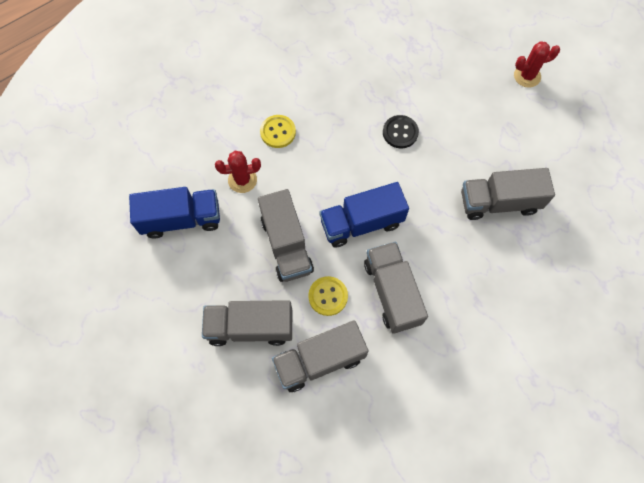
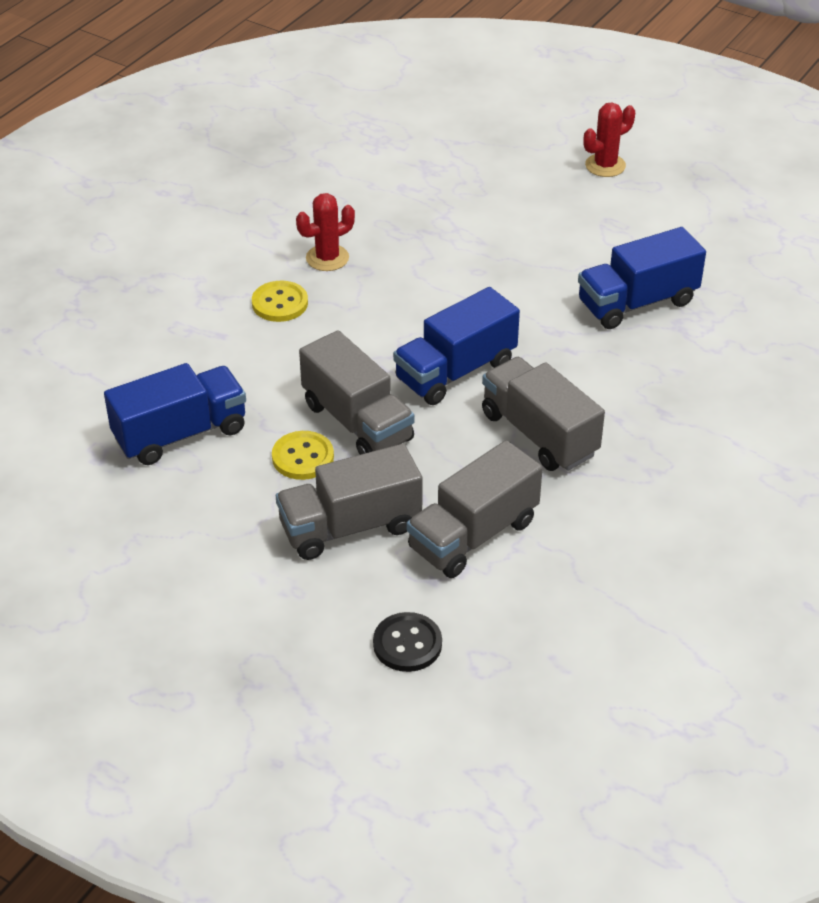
camera: 20 degrees left, 25 degrees down
(242, 180) = (253, 368): red cactus -> red cactus (327, 258)
(328, 296) = (448, 462): yellow button -> yellow button (303, 457)
(400, 132) = (460, 262): black button -> black button (407, 644)
(499, 202) = (637, 302): grey truck -> blue truck

